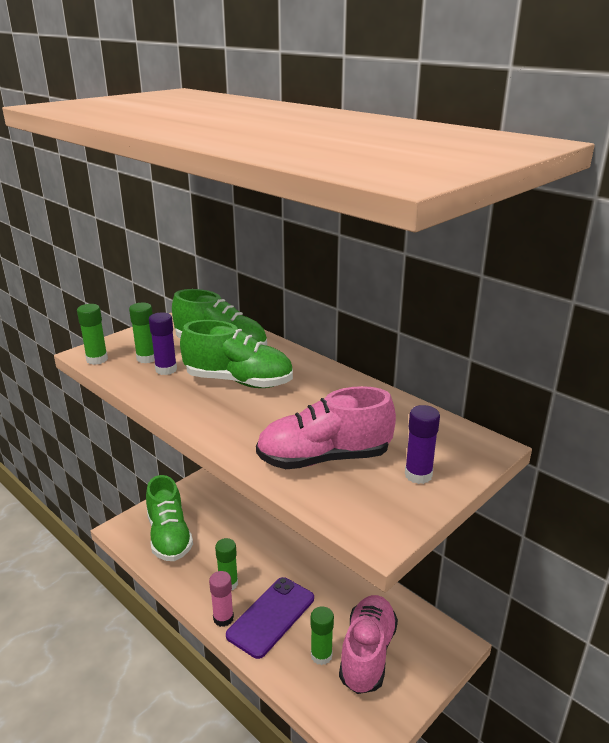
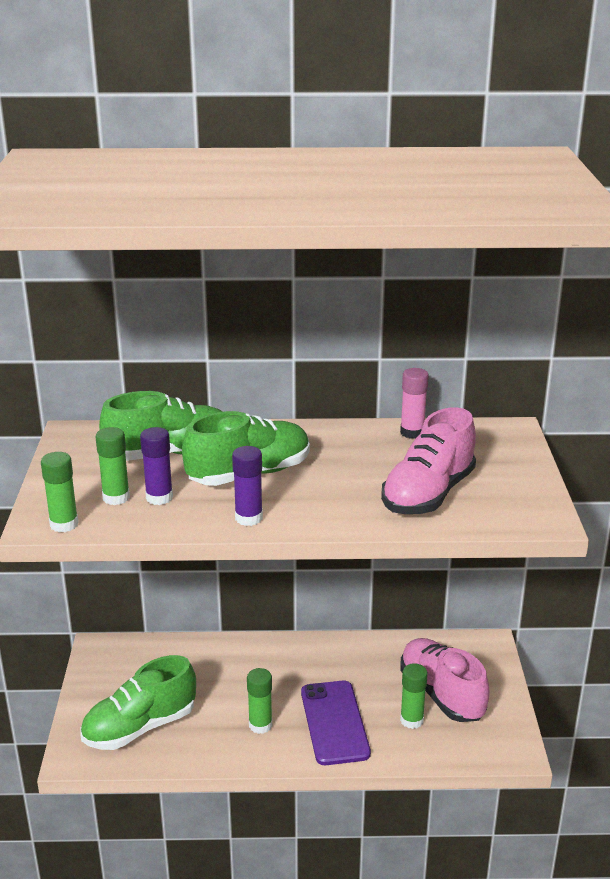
camera: 45 degrees left, 0 degrees up
(169, 536) = (140, 727): green shoe -> green shoe turned 120 degrees clockwise
(223, 618) = (296, 753): pink glue stick -> pink glue stick (412, 432)
(418, 475) = (505, 471): purple glue stick -> purple glue stick (249, 518)

